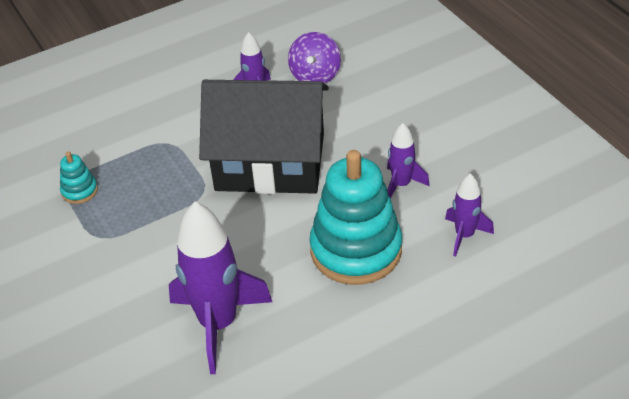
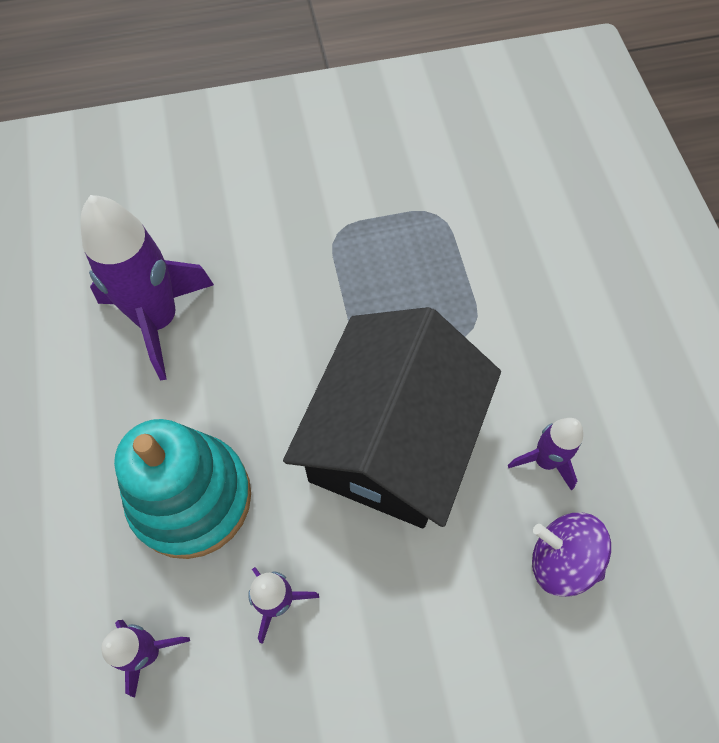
camera: 105 degrees right, 20 degrees up
(79, 191) = (419, 223): turquoise stacking toy -> none

